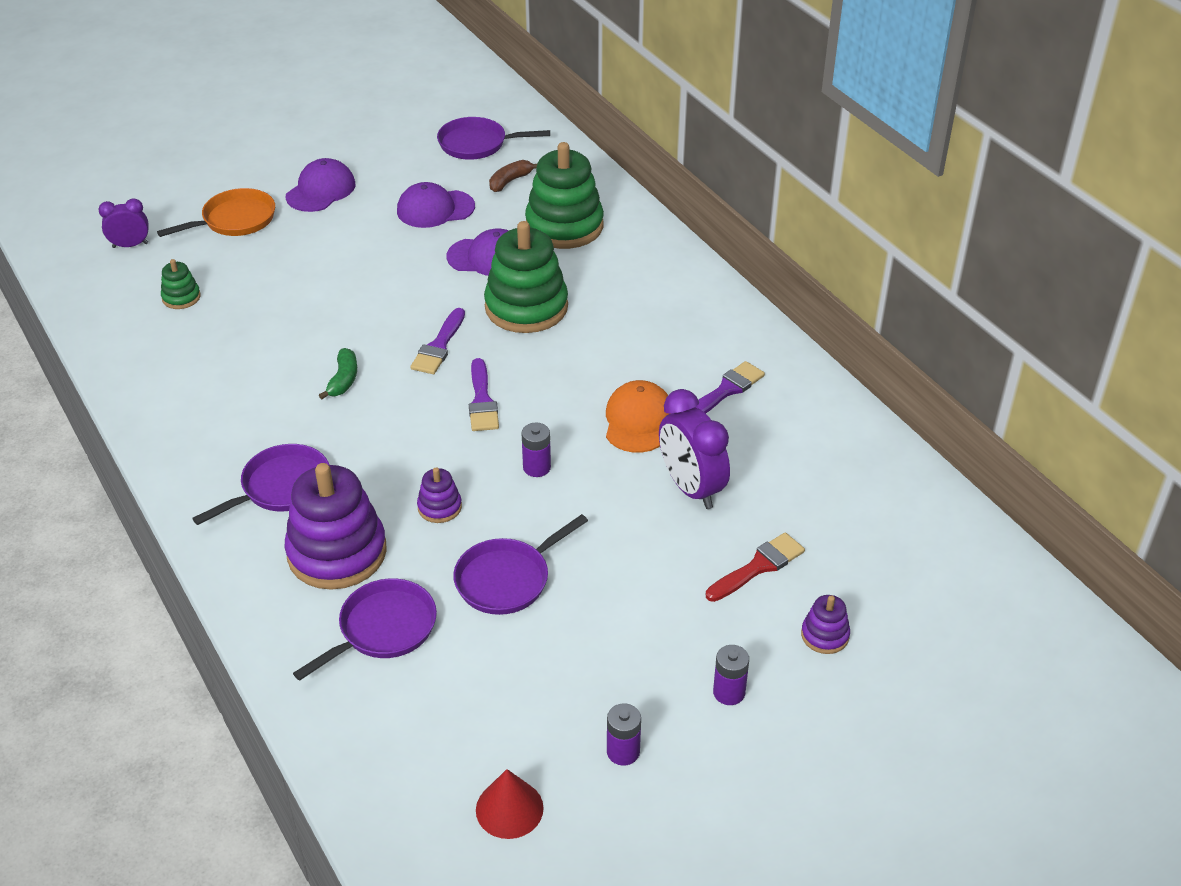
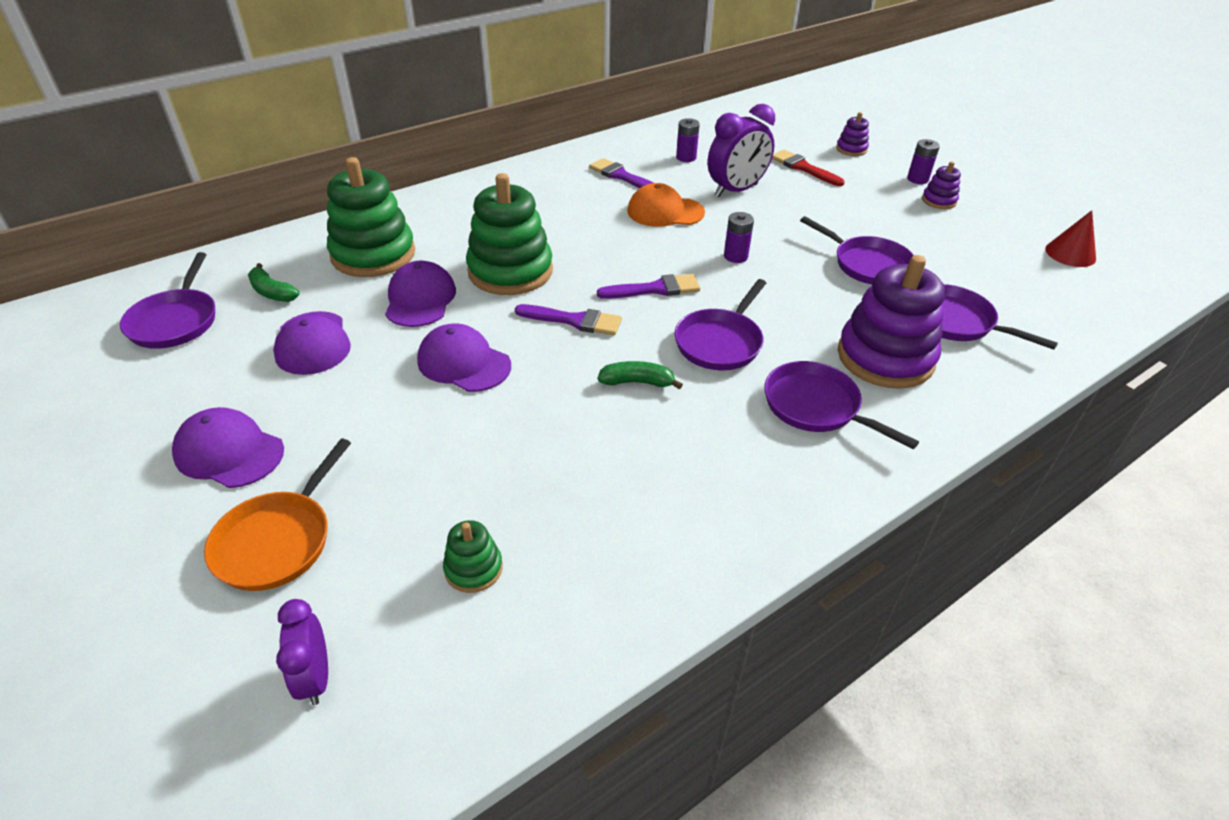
camera: 95 degrees left, 0 degrees up
(234, 220) = (278, 540): orange pan -> orange pan turned 120 degrees counterclockwise
(387, 437) = (720, 342): none -> purple pan
(392, 285) = (464, 363): none -> purple cap
(439, 507) = (802, 303): purple stacking toy -> purple stacking toy (939, 201)
(510, 181) = (272, 292): brown banana -> green banana
(623, 752) = (991, 214): purple battery -> purple battery (686, 157)

